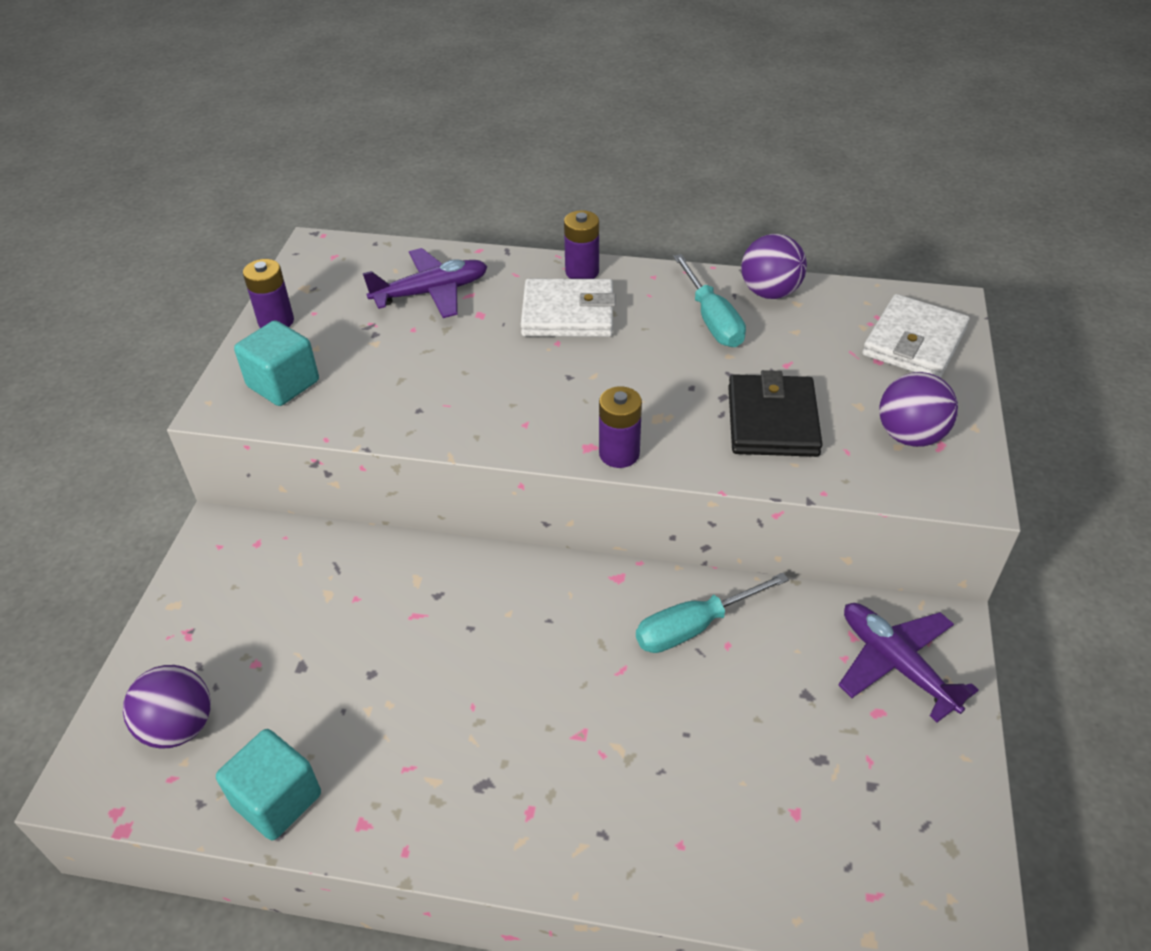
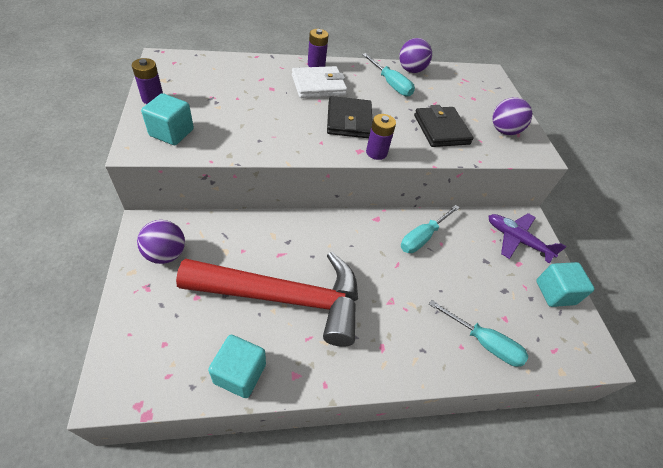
camera: 25 degrees left, 5 degrees up
(179, 727) = (162, 343): purple ball -> purple ball (166, 254)
(395, 692) = (285, 298): none -> red hammer
(431, 292) = (239, 78): purple plane -> none
(595, 387) = (349, 120): none -> black wallet
(729, 847) = (484, 342): none -> turquoise screwdriver
(914, 342) = (484, 89): white wallet -> none
(931, 785) = (555, 292): none -> turquoise cube

